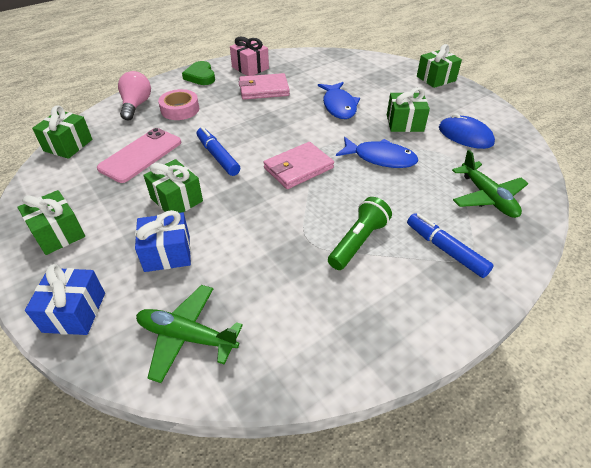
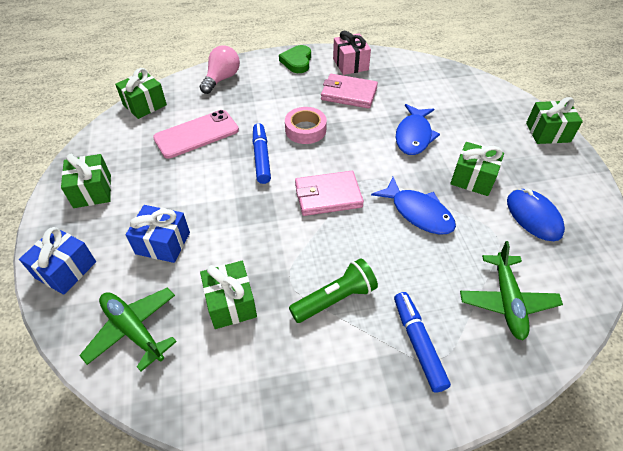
camera: 25 degrees right, 5 degrees up
(176, 200) = (200, 191): green gift -> green gift (231, 303)
(180, 109) = (257, 94): pink tape -> pink tape (305, 130)

